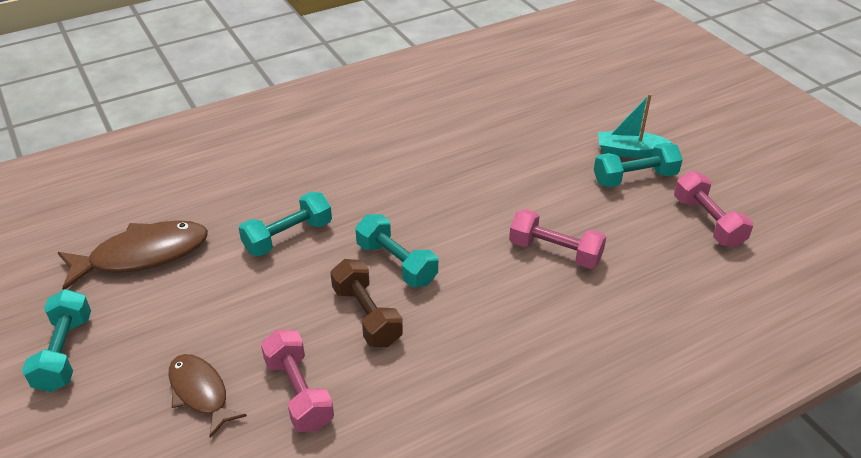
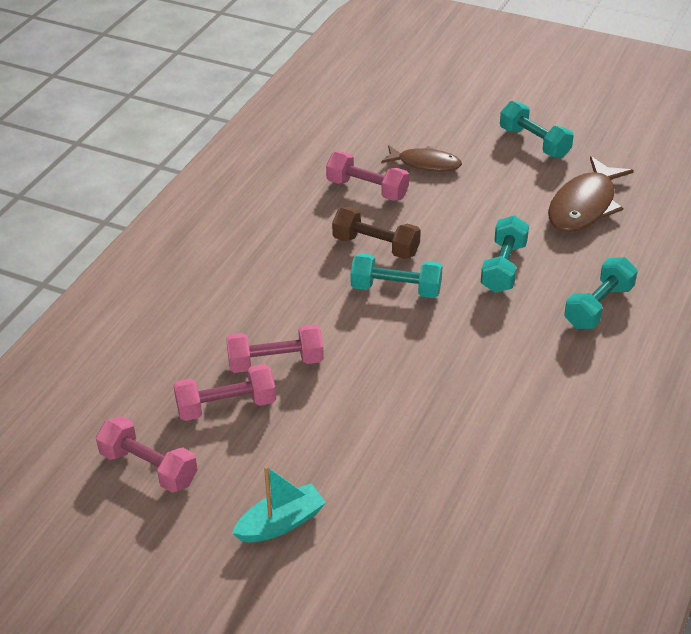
camera: 145 degrees right, 0 degrees up
(620, 237) = (226, 406): none -> pink dumbbell
(634, 178) = (253, 486): turquoise dumbbell -> turquoise dumbbell (598, 307)

